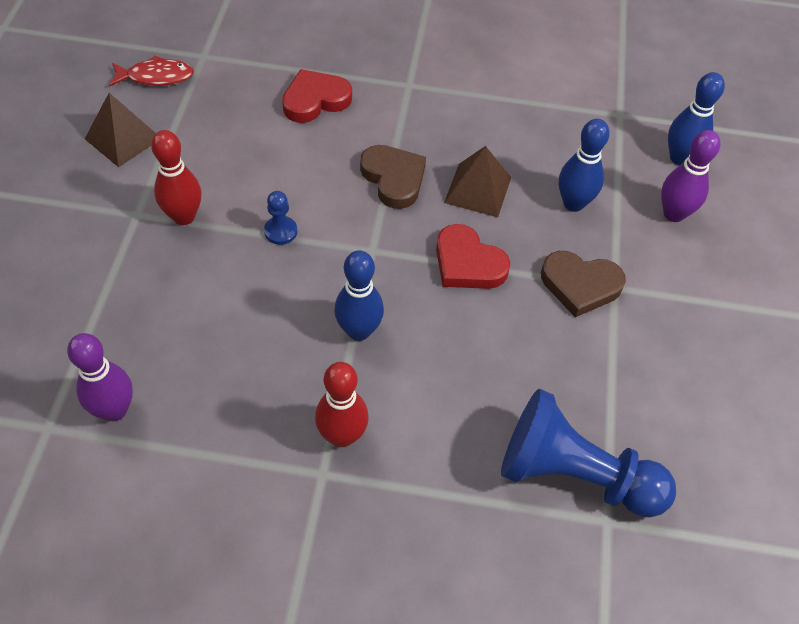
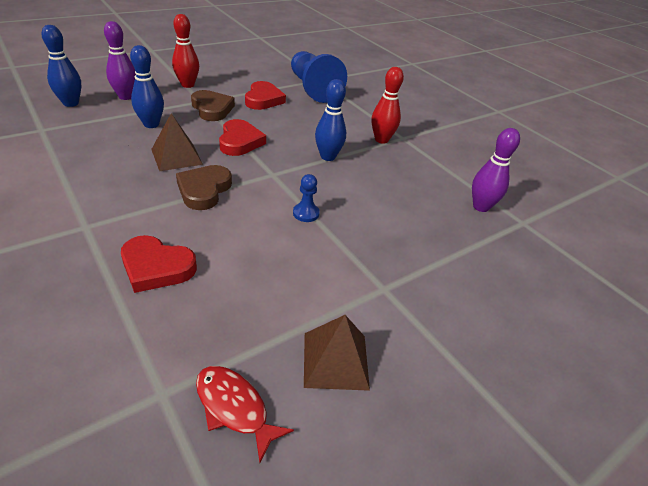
camera: 135 degrees left, 15 degrees down
(184, 216) = (353, 263): red bowling pin -> red bowling pin (187, 85)
(574, 368) = (263, 99): none -> red heart

